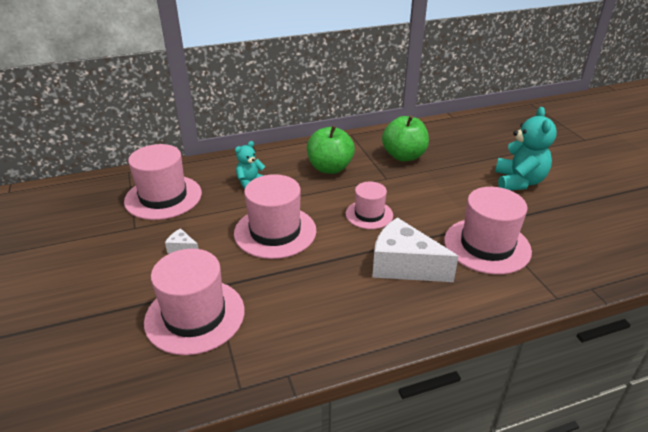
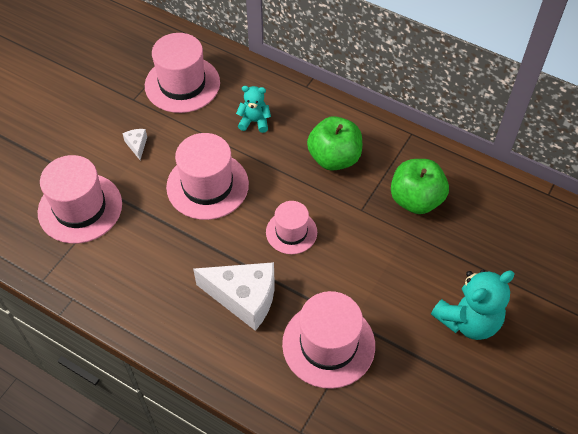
camera: 50 degrees right, 20 degrees up
(404, 265) = (244, 298): white cheese -> white cheese turned 120 degrees clockwise

